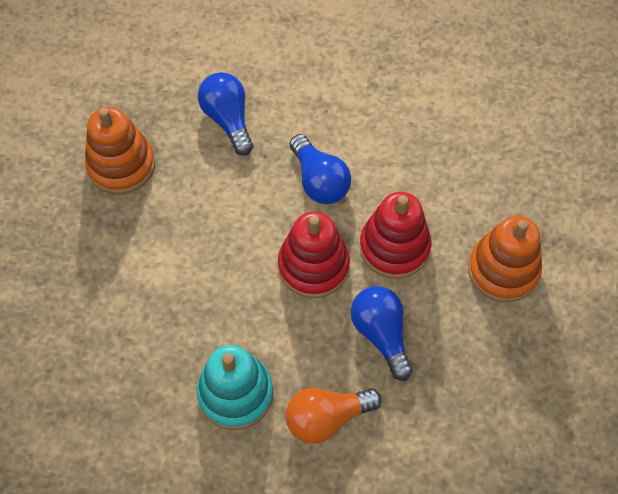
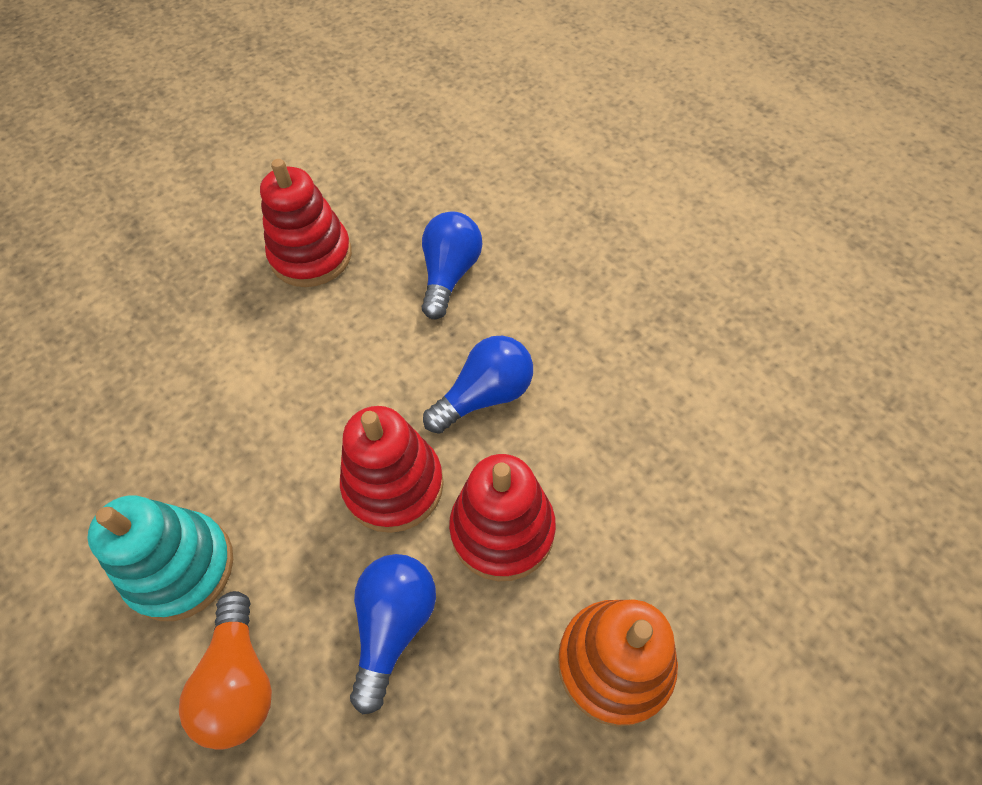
camera: 40 degrees right, 5 degrees down
(121, 165) = (311, 256): orange stacking toy -> red stacking toy
(319, 181) = (485, 396): blue light bulb -> blue light bulb turned 135 degrees counterclockwise
(326, 418) = (240, 681): orange light bulb -> orange light bulb turned 120 degrees counterclockwise

